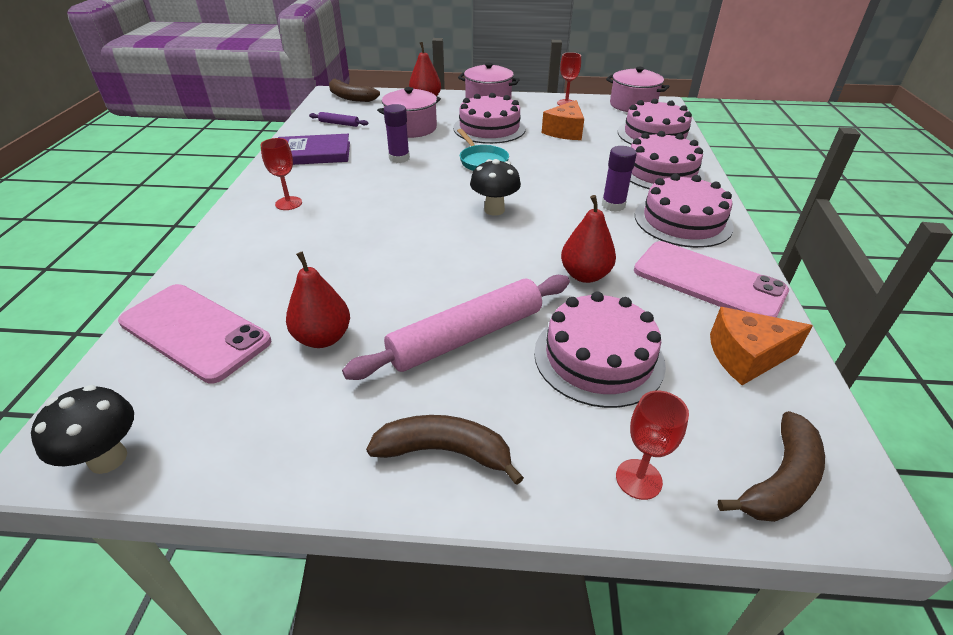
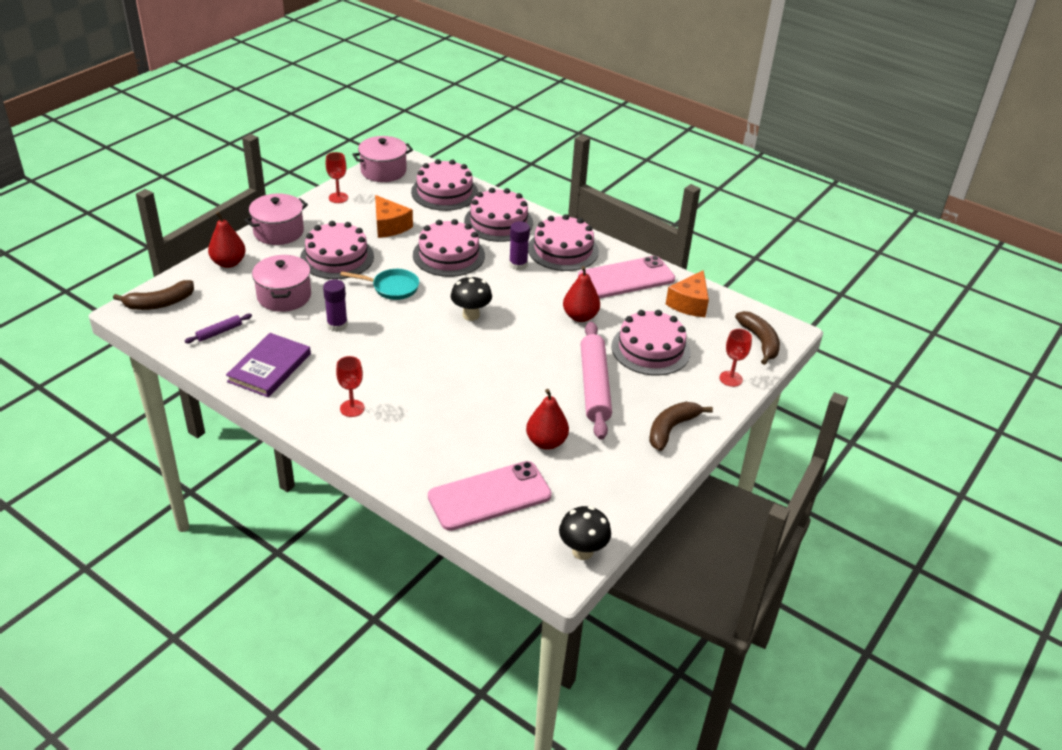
camera: 60 degrees left, 0 degrees up
(568, 168) = (448, 255): none -> pink cake

